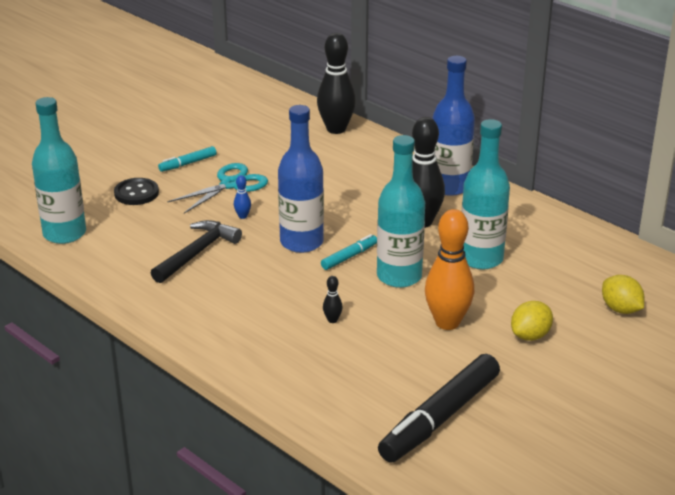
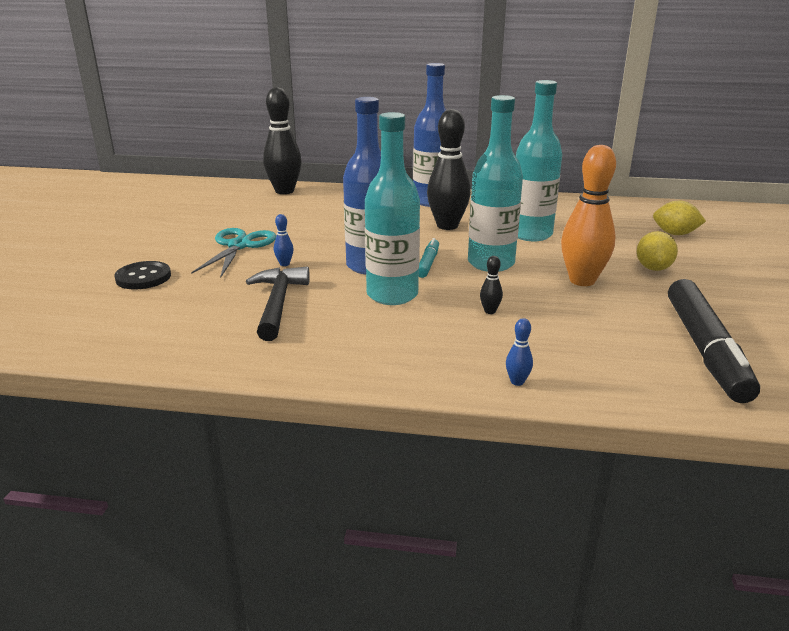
camera: 35 degrees left, 5 degrees down
(64, 234) = (93, 334): turquoise bottle -> turquoise bottle (392, 295)
(188, 163) = (172, 243): turquoise marker -> none
(270, 380) = (517, 382): none -> blue bowling pin

